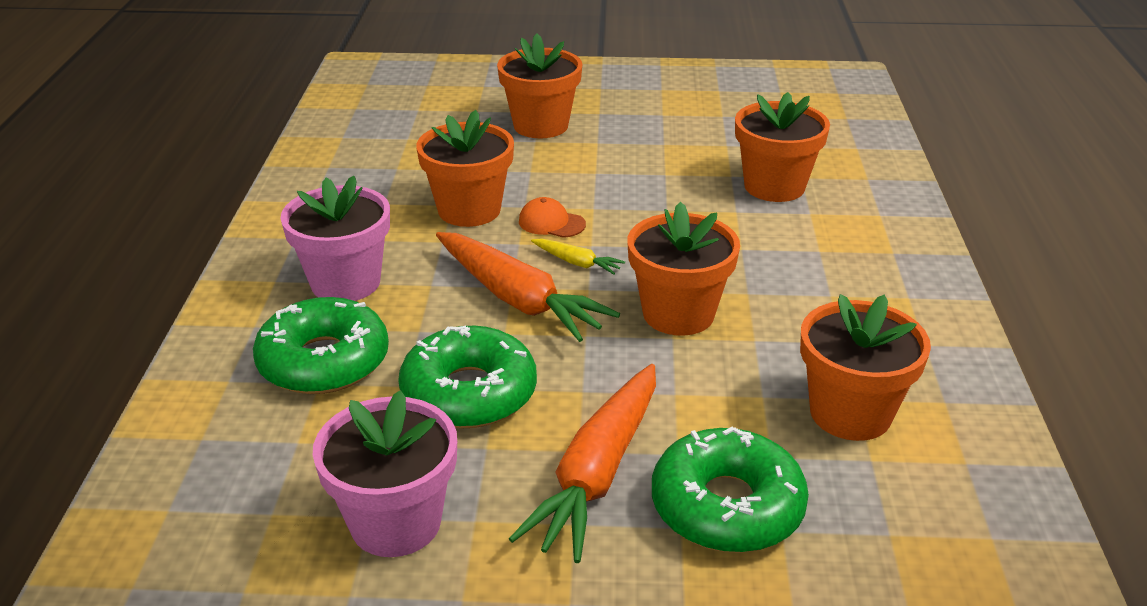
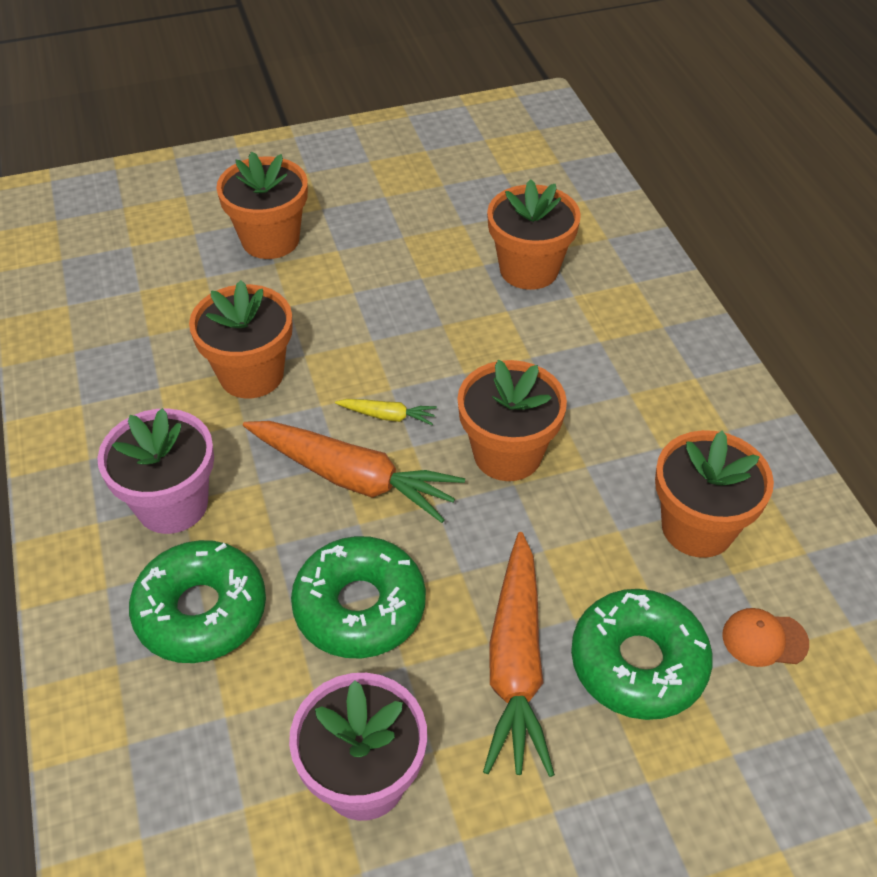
camera: 20 degrees left, 15 degrees up
(551, 223) = (340, 370): orange cap -> orange cap (764, 639)

